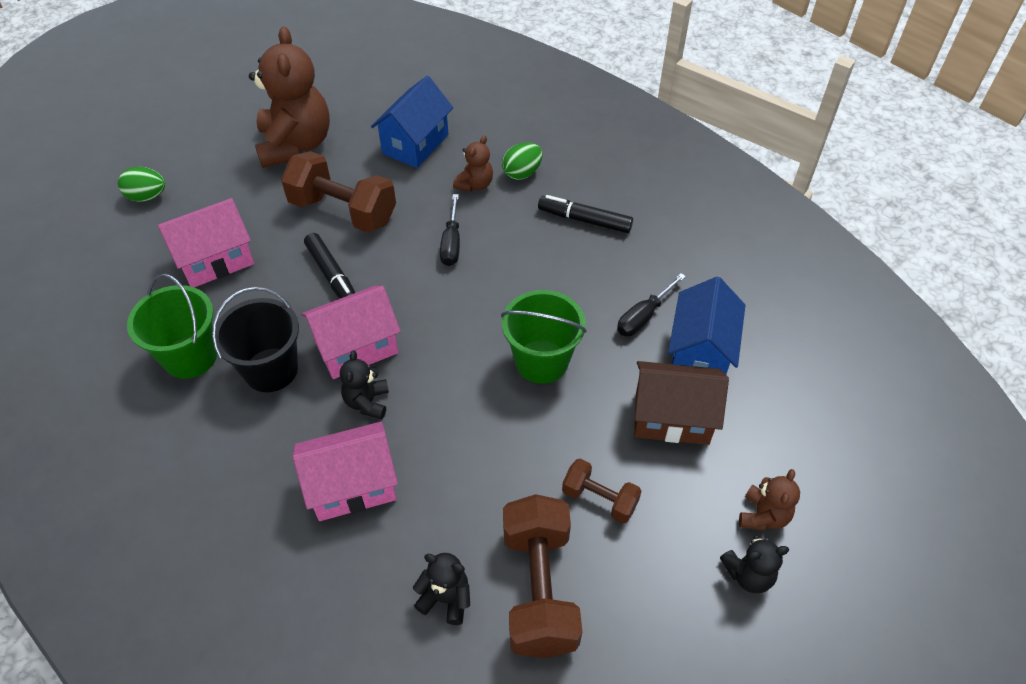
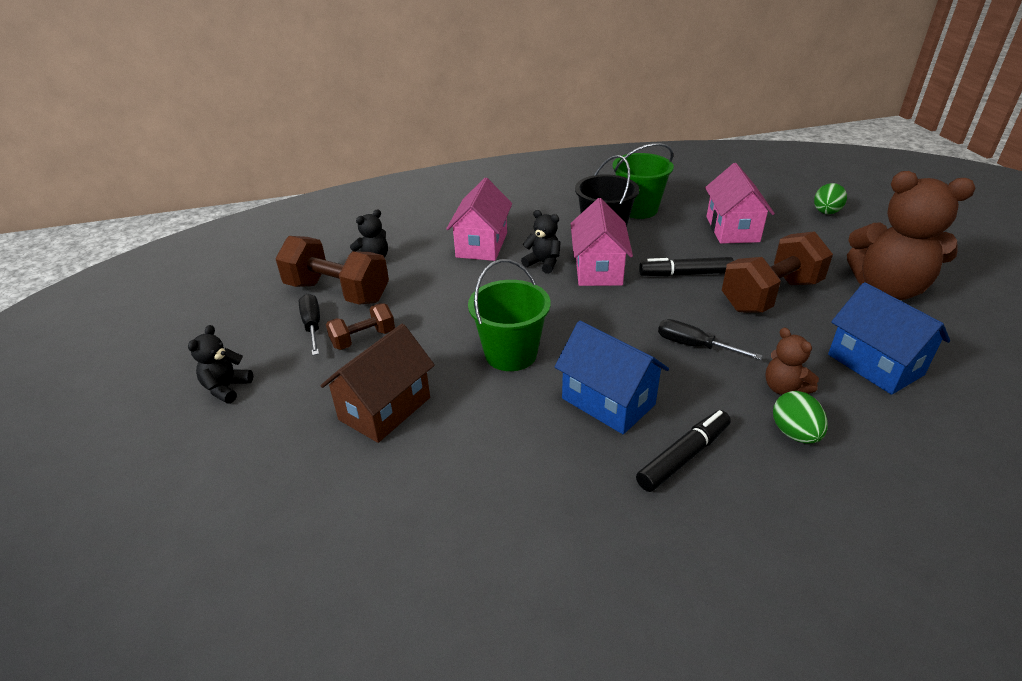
camera: 120 degrees right, 15 degrees down
(644, 316) = (509, 443): black screwdriver -> black screwdriver (312, 326)
(699, 353) = (430, 464): blue house -> blue house (608, 401)
(763, 516) = (250, 420): brown teddy bear -> none

